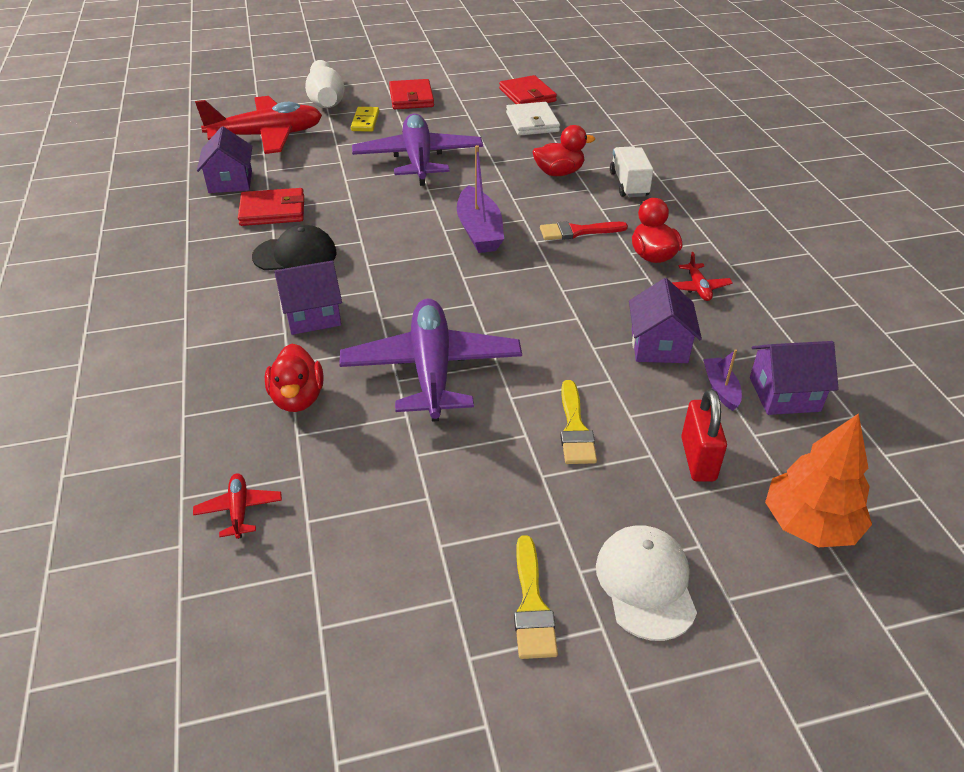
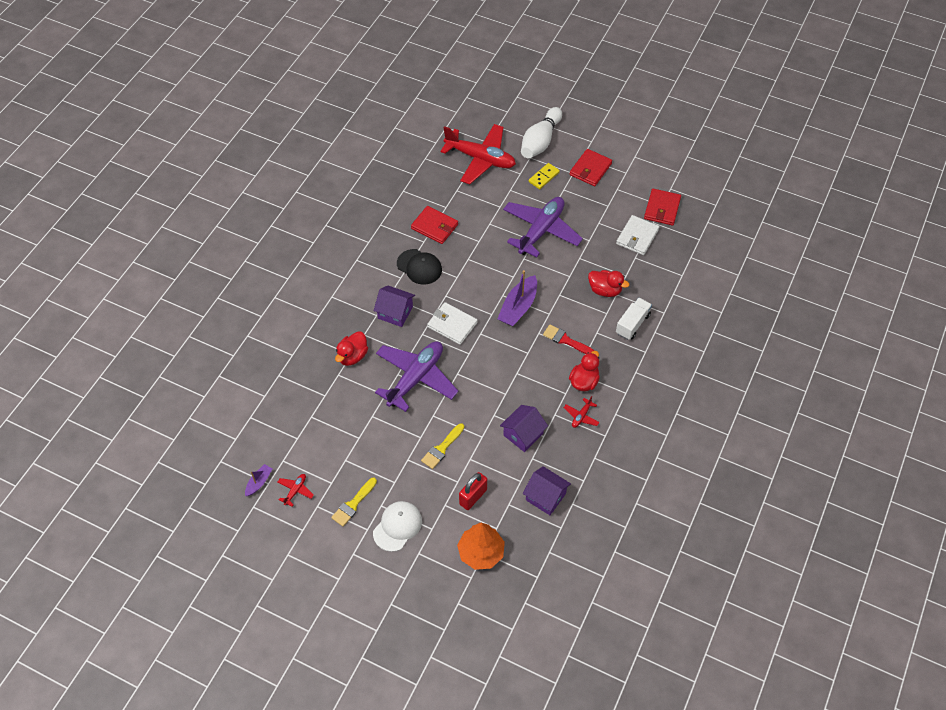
camera: 40 degrees right, 15 degrees up
(230, 182) = (432, 189): purple house -> none
(239, 510) = (293, 395): red plane -> red plane (295, 491)
(413, 287) = (452, 325): none -> white wallet
(720, 388) = (522, 474): purple boat -> purple boat (259, 482)

